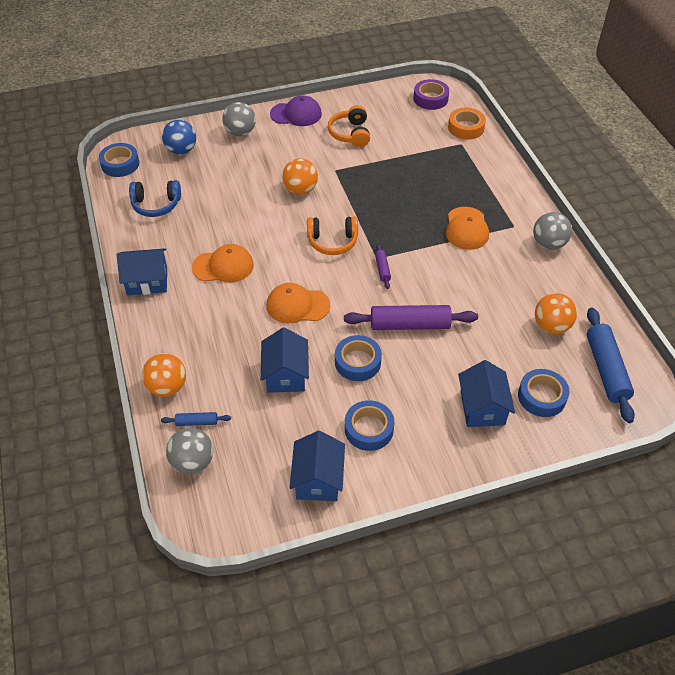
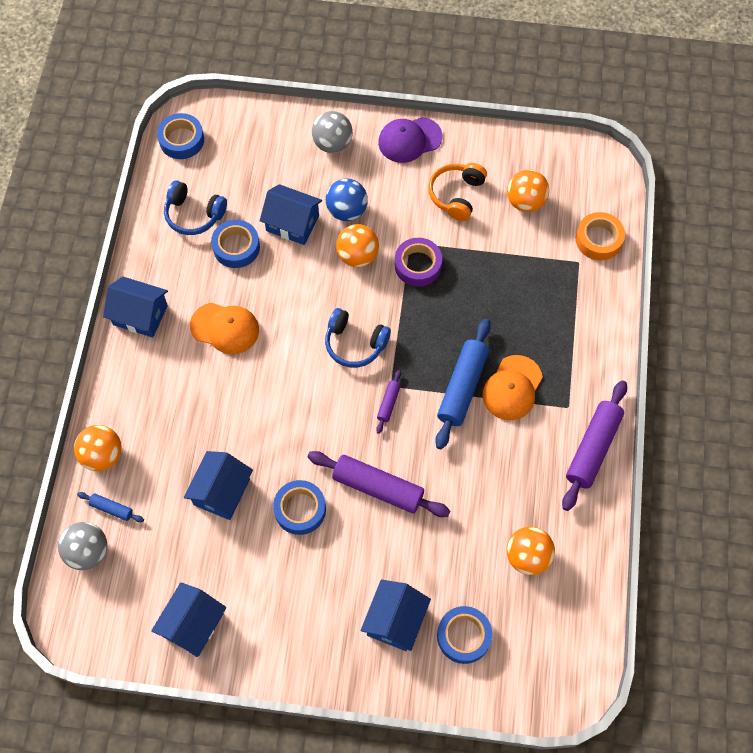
camera: 25 degrees right, 15 degrees up
(181, 150) = (255, 145): blue ball -> blue ball (347, 211)
(238, 186) = (292, 223): none -> blue house
(296, 114) = (409, 140): purple cap -> purple cap turned 135 degrees clockwise
(297, 305) = (275, 412): orange cap -> none
(332, 241) = (355, 343): orange headphones -> blue headphones
(369, 429) = (269, 592): blue tape -> blue tape (236, 247)
(401, 123) = (525, 202): none -> orange ball
(430, 99) = (582, 177): purple tape -> purple tape (418, 265)
(548, 244) = (592, 448): grey ball -> purple rolling pin
(606, 369) = (552, 636): blue rolling pin -> blue rolling pin (462, 387)

